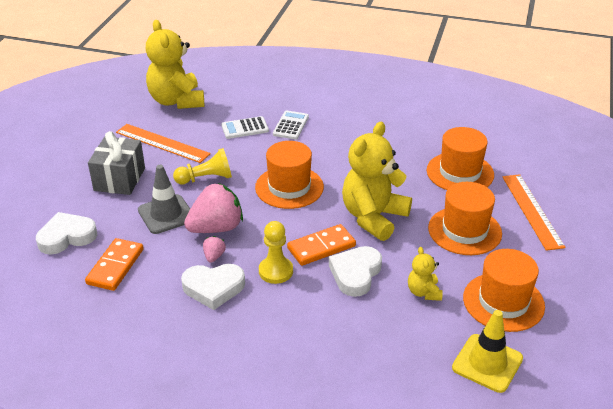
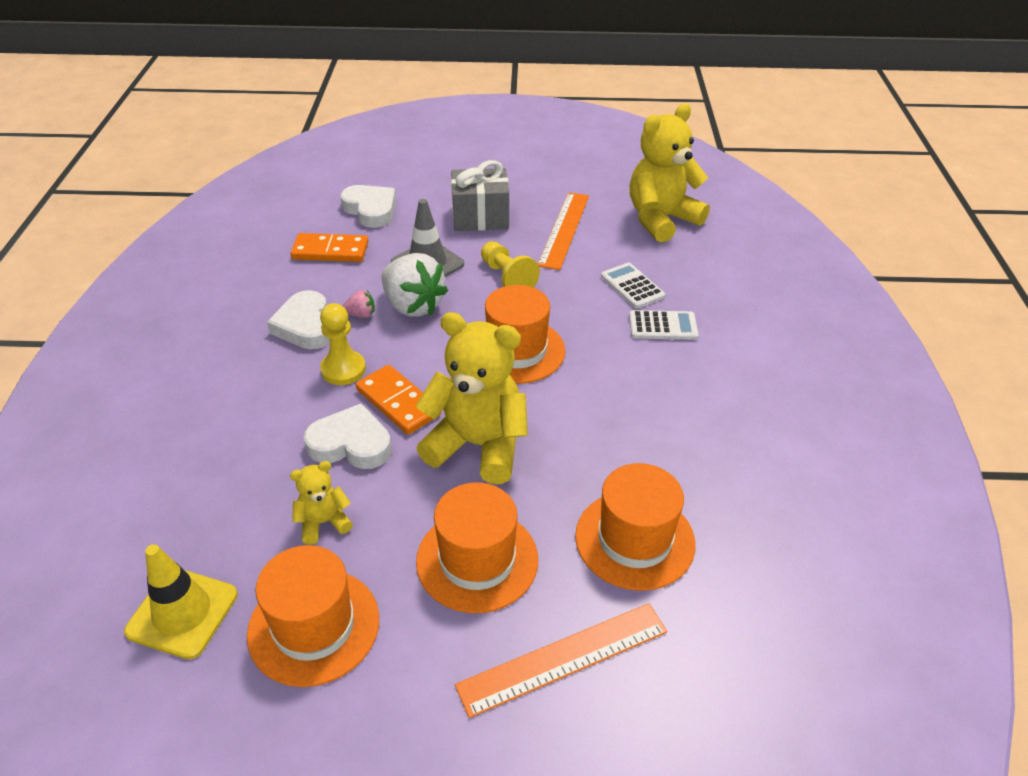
camera: 75 degrees right, 5 degrees up
(216, 228) = (413, 306): pink strawberry -> white strawberry

